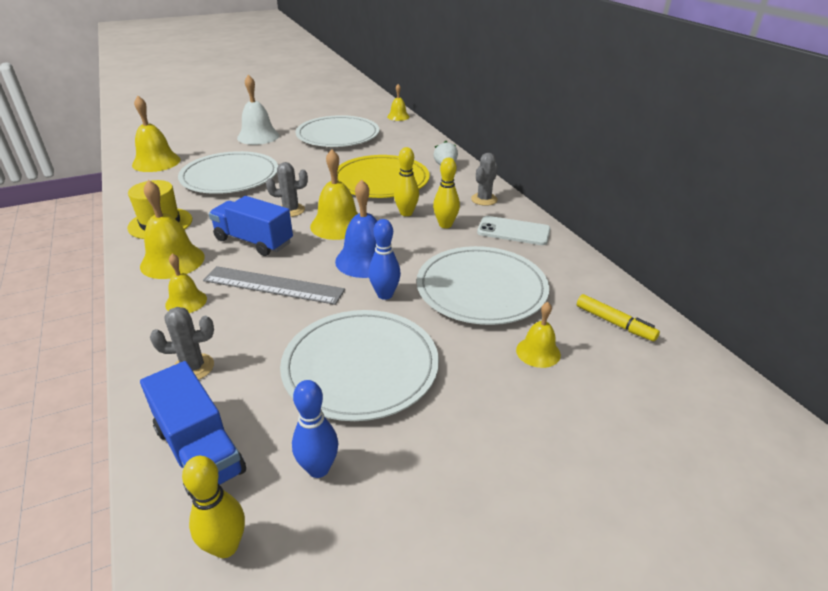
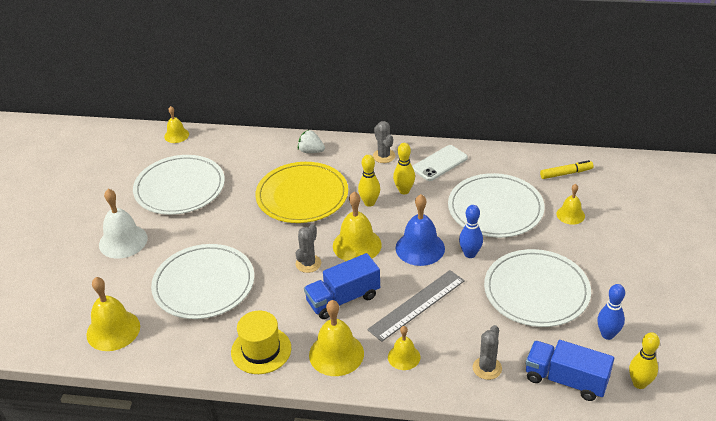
camera: 55 degrees left, 5 degrees up
(199, 450) = (566, 380): blue truck -> blue truck turned 150 degrees counterclockwise

